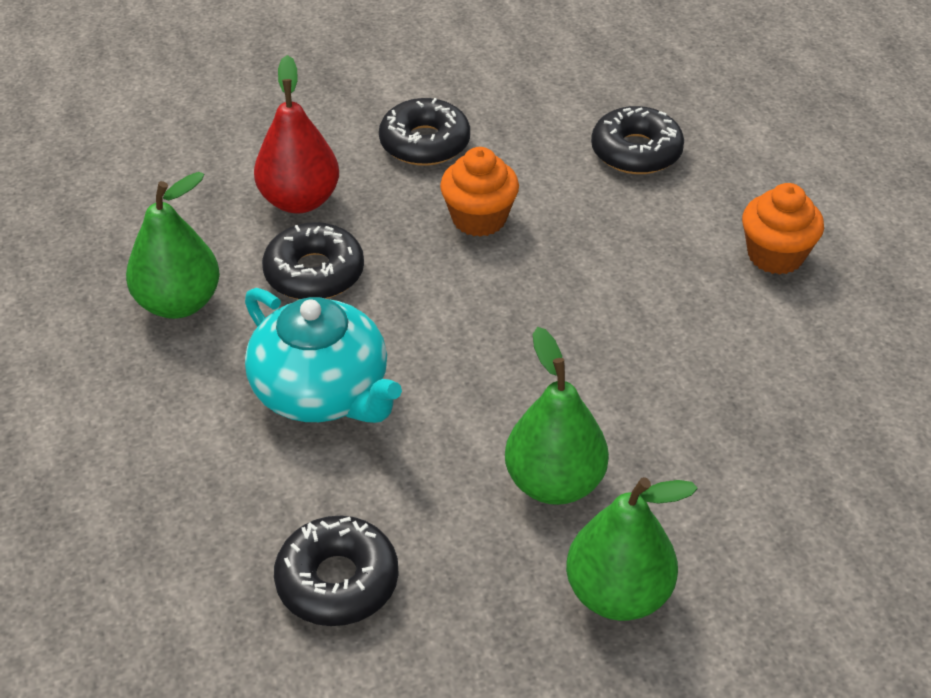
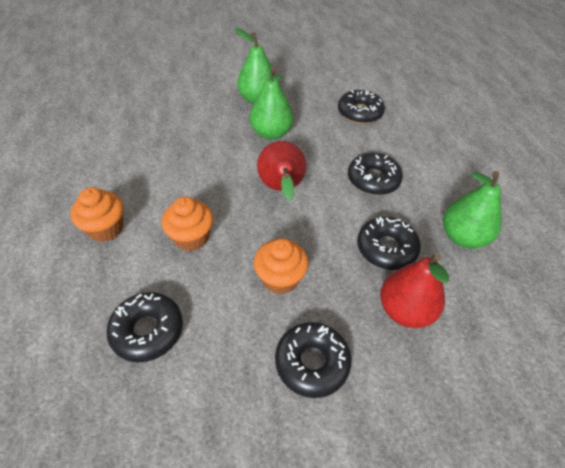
camera: 175 degrees left, 5 degrees up
(322, 392) = (373, 179): turquoise teapot -> black donut
(503, 352) = (281, 189): none -> red pear
(632, 257) = (191, 237): none -> orange cupcake

